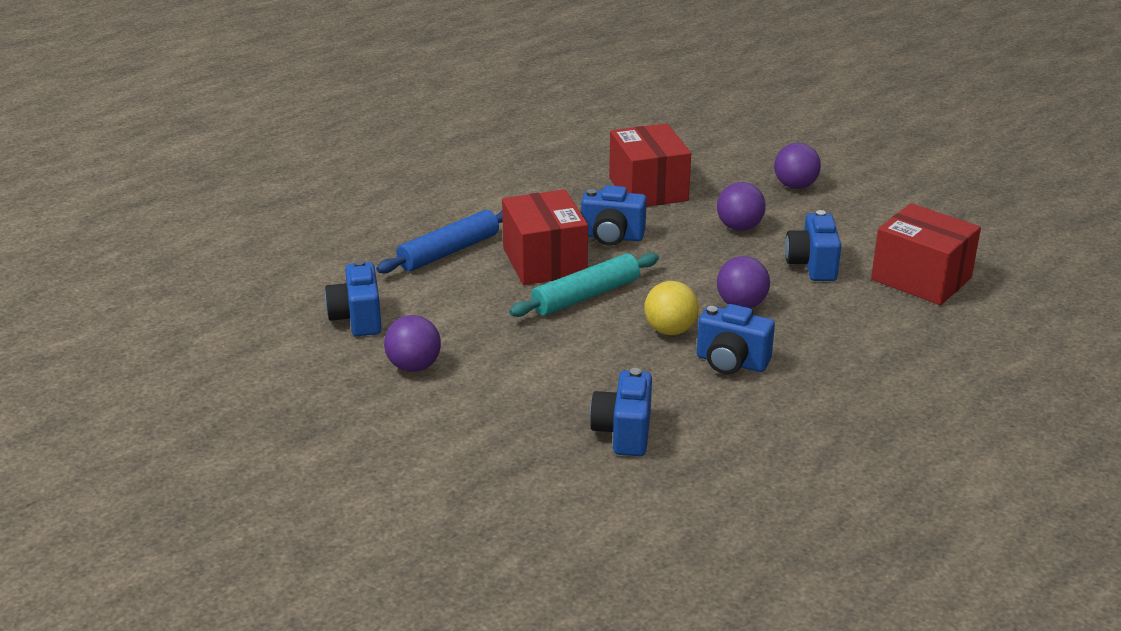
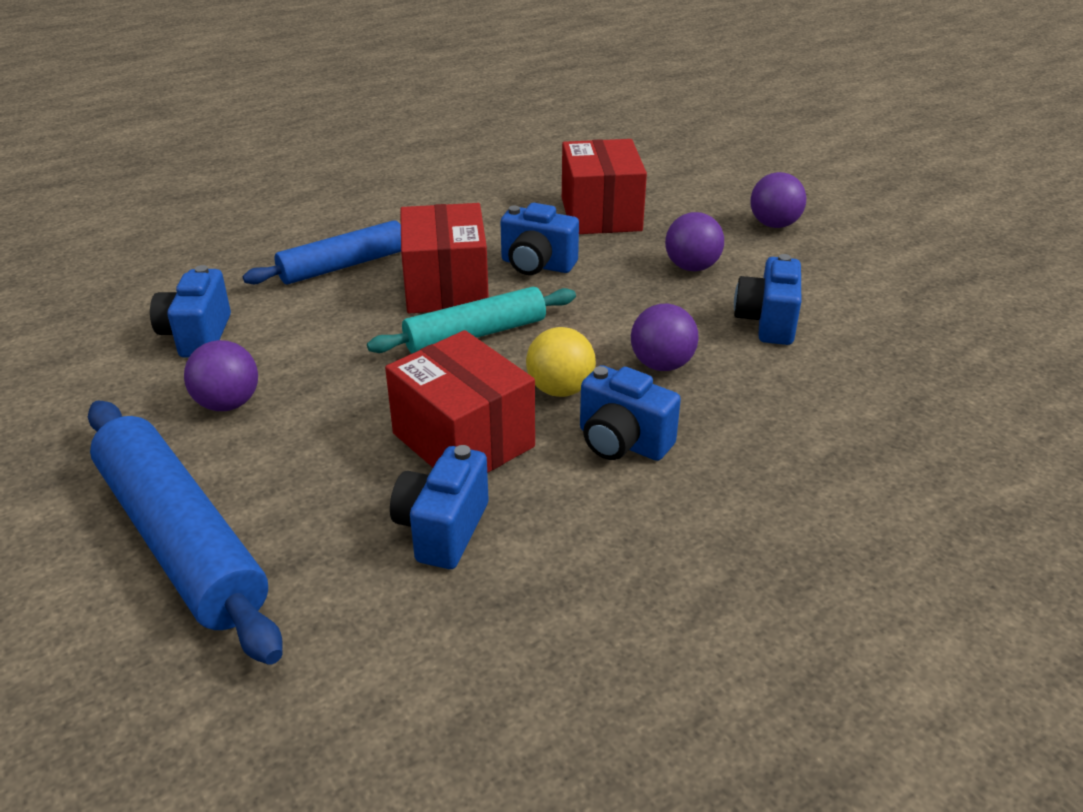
camera: 10 degrees right, 5 degrees up
(434, 460) = (181, 540): none -> blue rolling pin
(921, 279) = (903, 353): red box -> red box (463, 440)

